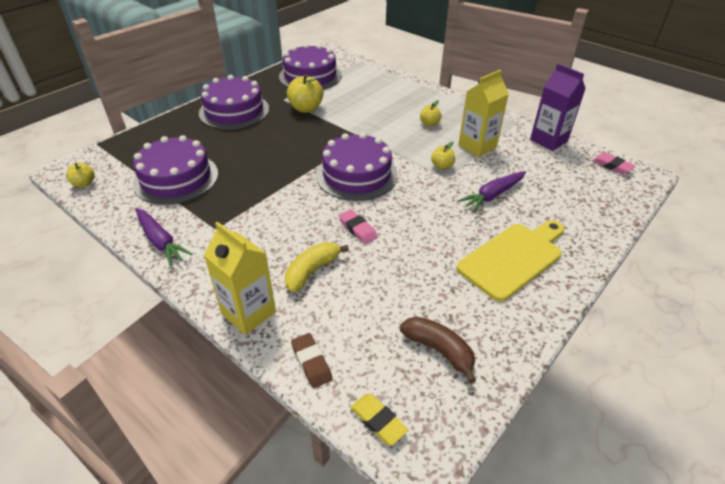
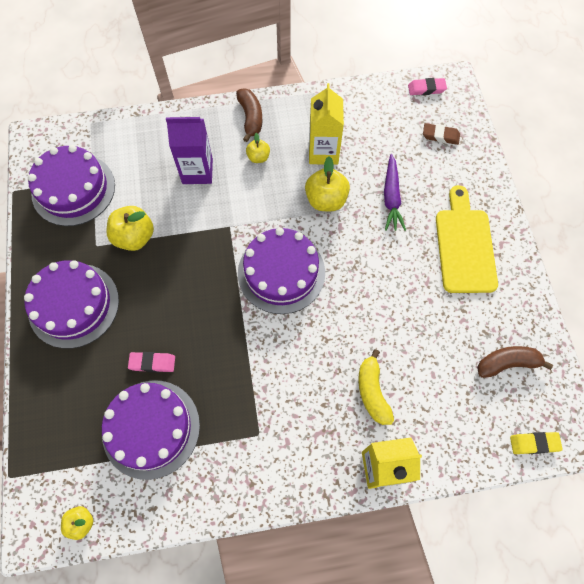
camera: 50 degrees left, 25 degrees up
(161, 241) = (240, 491): purple carrot -> none
(311, 362) = (460, 453): brown eraser -> brown eraser (440, 136)
(358, 229) = (351, 324): pink eraser -> pink eraser (152, 363)
(442, 166) = (326, 200): yellow apple -> yellow apple, size x1.76
(453, 107) = (250, 118): none -> brown banana
(548, 140) = (361, 97): purple carton -> purple carton (197, 171)

